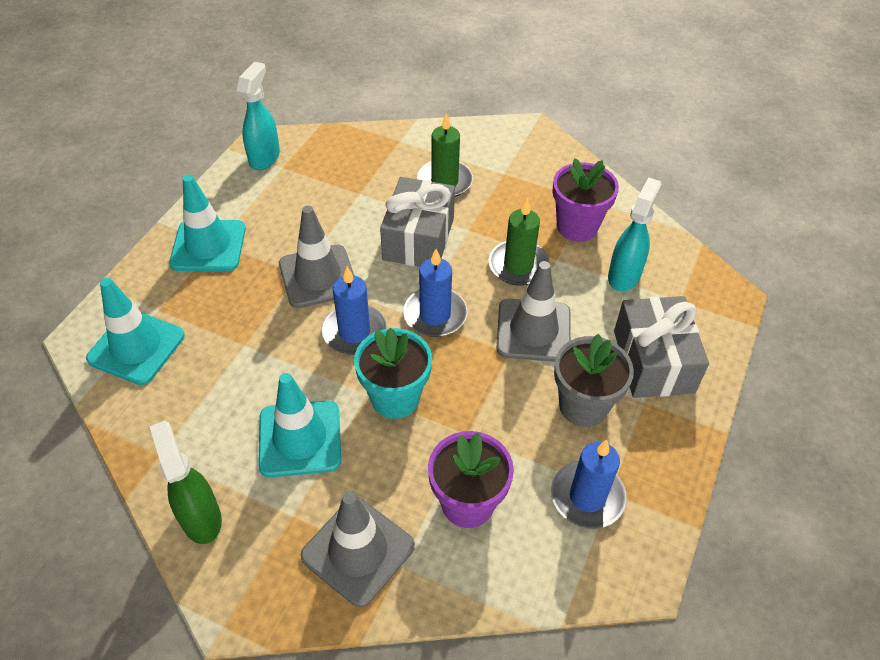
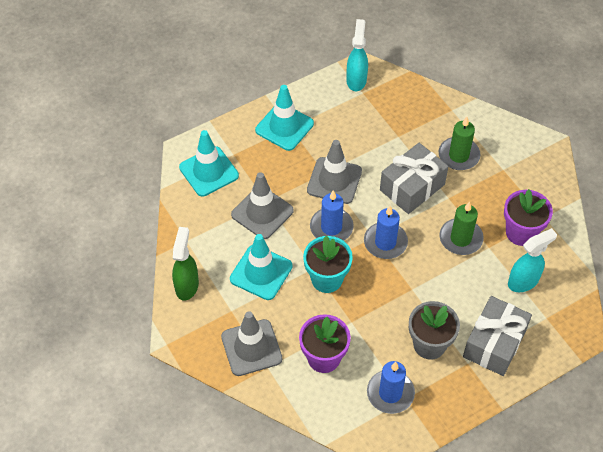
camera: 35 degrees right, 5 degrees up
(265, 157) = (356, 80): turquoise spray bottle -> turquoise spray bottle turned 45 degrees counterclockwise
(533, 330) = (436, 284): grey traffic cone -> grey traffic cone (262, 212)

